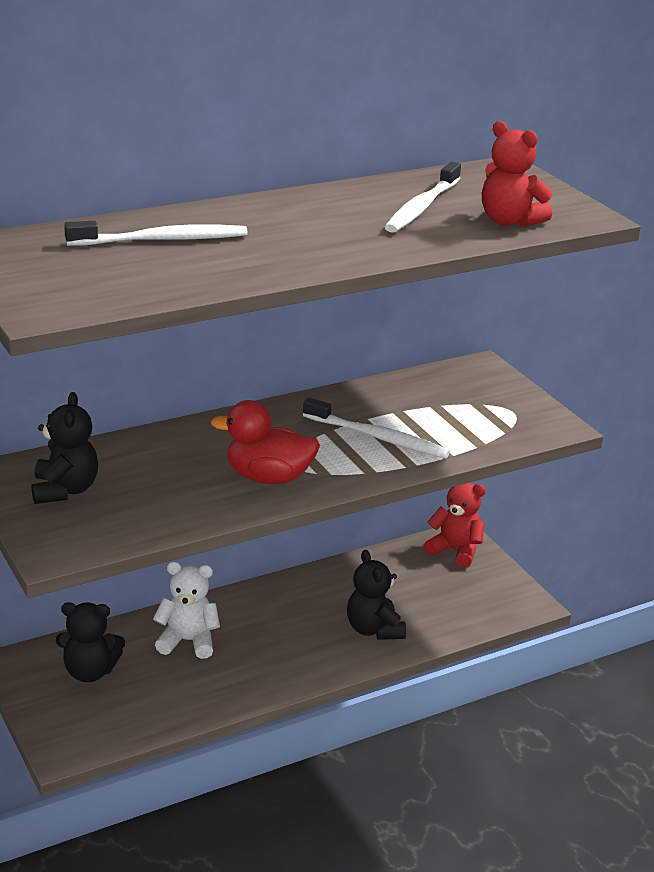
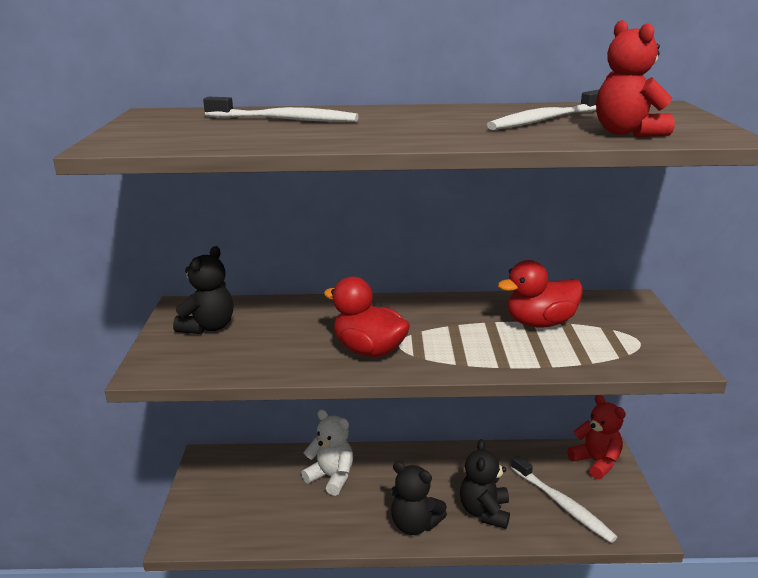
camera: 30 degrees right, 5 degrees down
(90, 672) = (246, 480): black teddy bear -> black teddy bear (414, 524)
(377, 437) = (491, 338): white toothbrush -> white toothbrush (562, 504)
(412, 411) = (540, 323): none -> red duck

